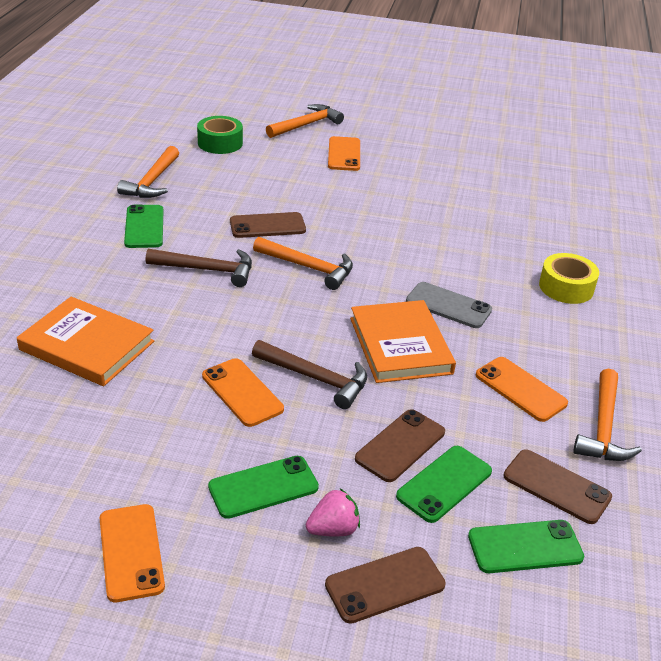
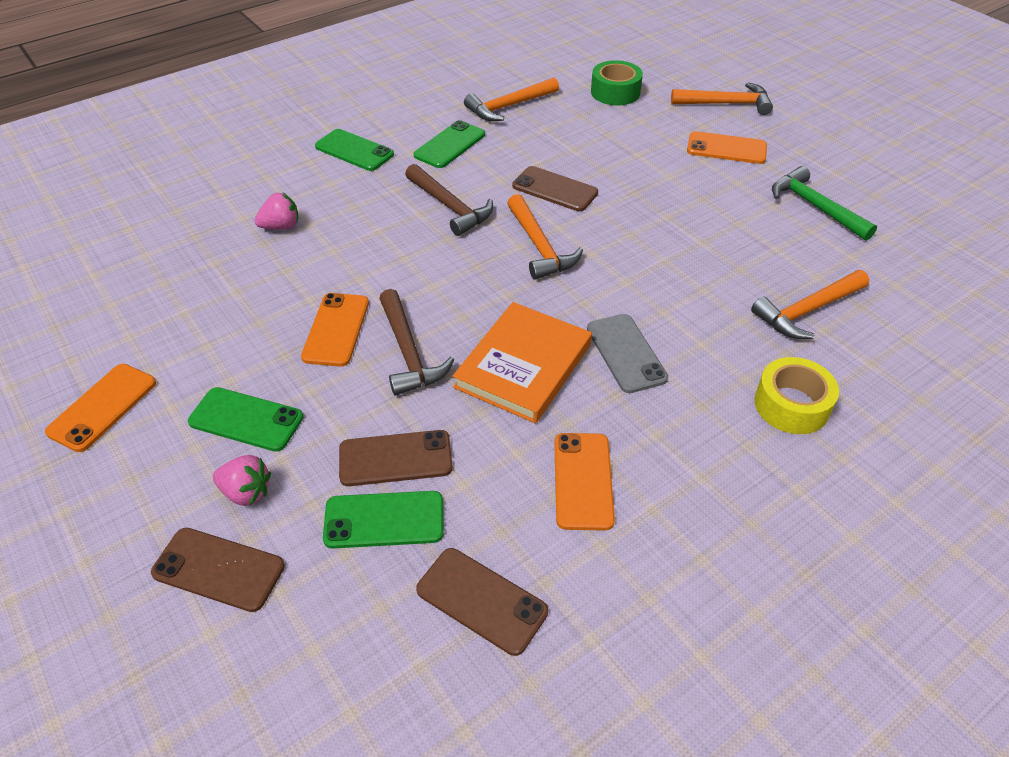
camera: 45 degrees right, 10 degrees up
(87, 346) = (281, 226): orange book -> pink strawberry
(344, 154) = (726, 148): orange phone -> orange phone turned 60 degrees clockwise
(439, 170) = (815, 207): none -> green hammer
(525, 547) = (371, 633): green phone -> green phone (354, 151)
(556, 487) = (481, 601): brown phone -> brown phone turned 45 degrees counterclockwise
(603, 427) = (617, 579): orange hammer -> orange hammer (807, 311)

